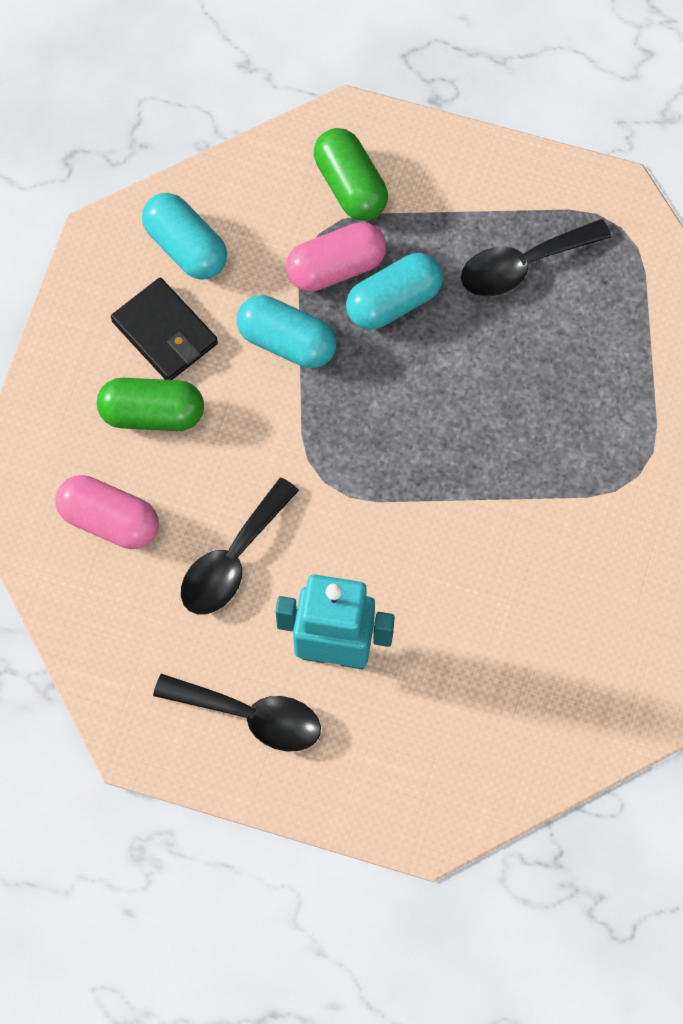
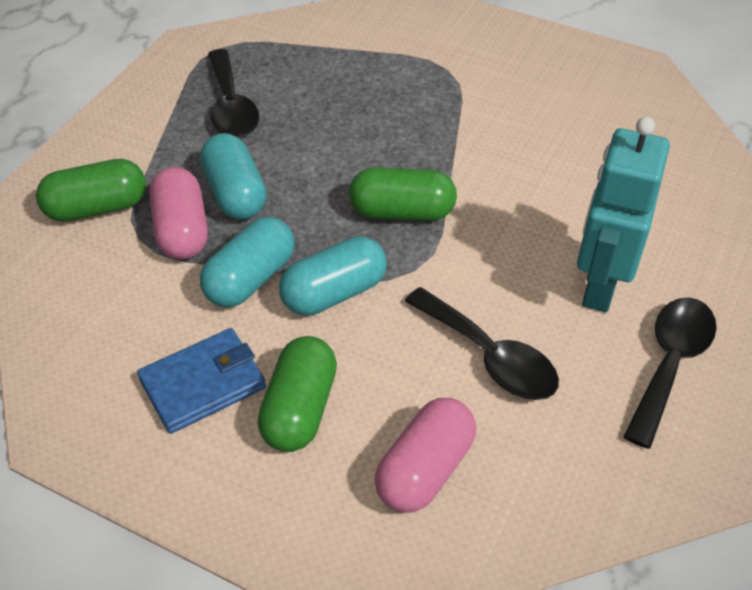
camera: 80 degrees left, 20 degrees down
(165, 332) = (203, 384): black wallet -> blue wallet
(186, 247) = (105, 351): turquoise capsule -> turquoise capsule (334, 293)
(399, 459) = (402, 212): none -> green capsule

